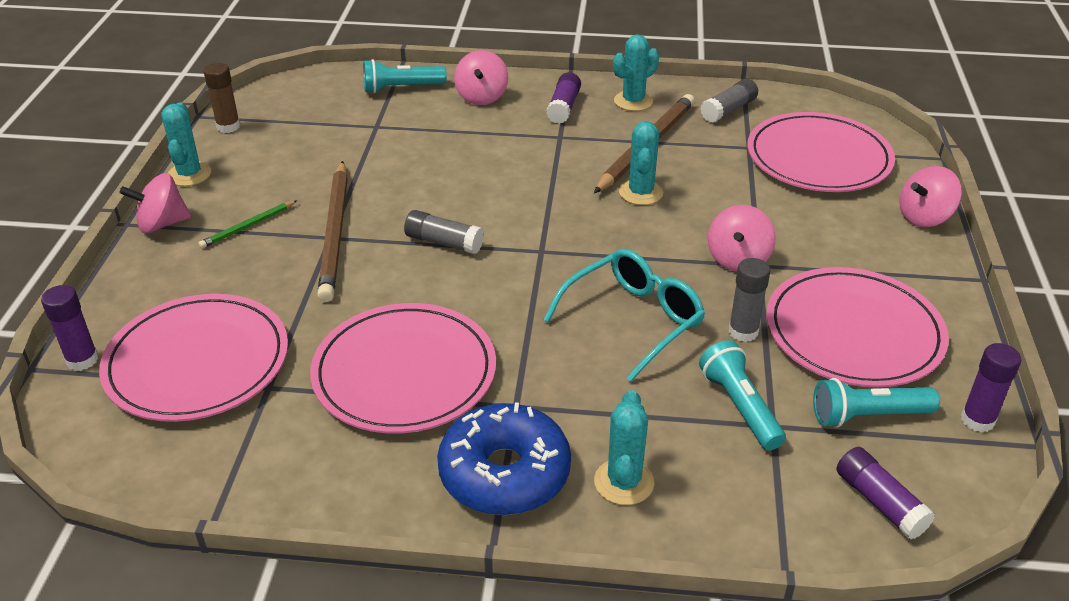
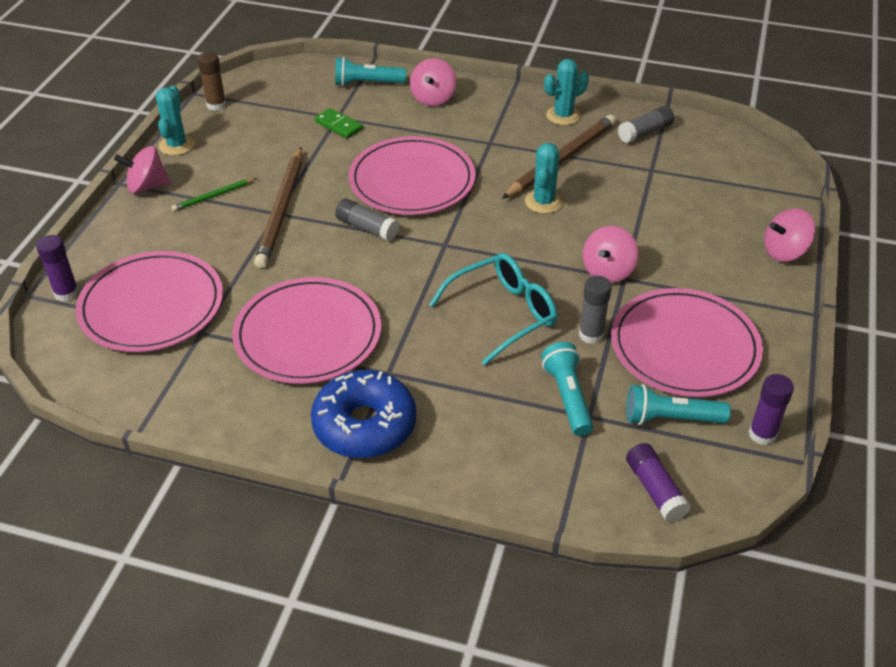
camera: 10 degrees right, 5 degrees up
(380, 135) = (338, 125): none -> green domino
(564, 107) = (501, 115): purple glue stick -> none
(624, 482) = (455, 445): turquoise cactus -> none
(818, 158) = (710, 186): pink plate -> pink plate (412, 180)

